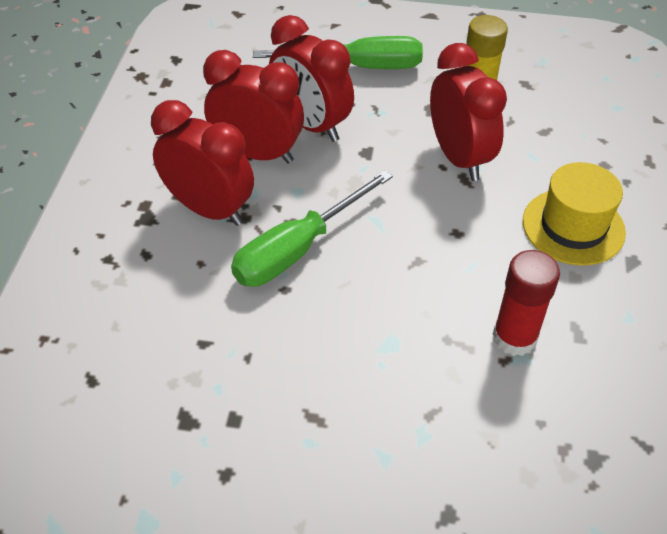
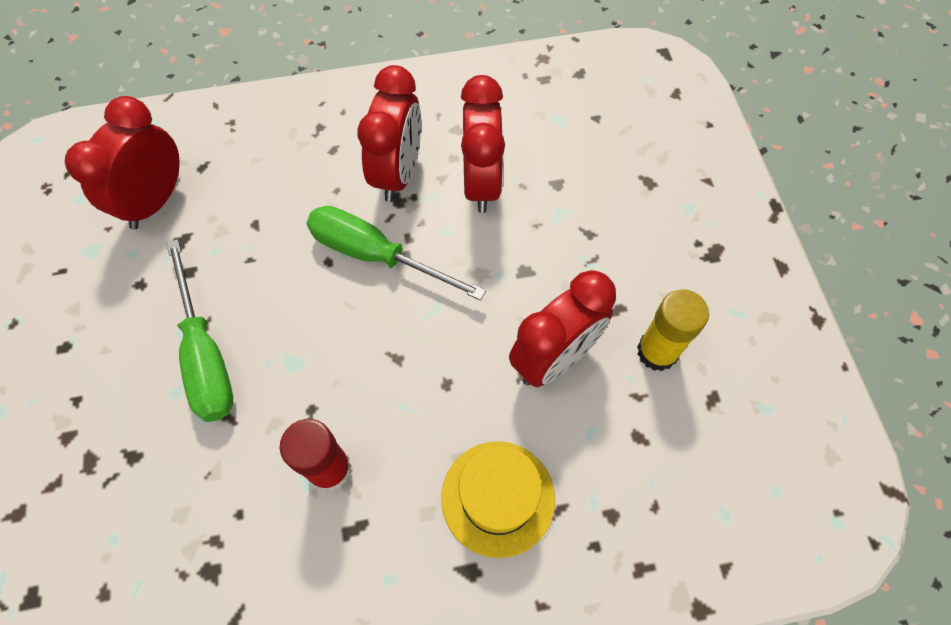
camera: 70 degrees right, 15 degrees up
(311, 125) = (541, 212): red clock -> red clock (155, 201)
(359, 67) = (650, 225): green screwdriver -> green screwdriver (205, 355)

